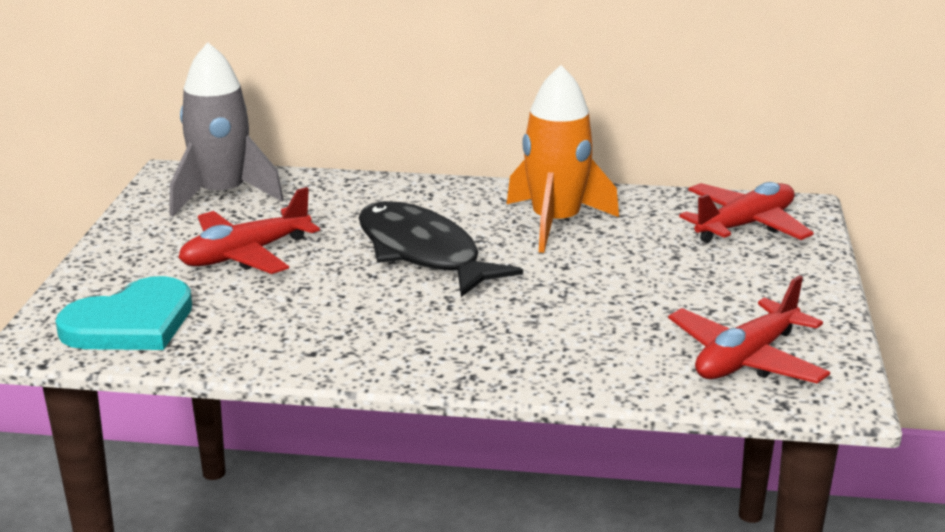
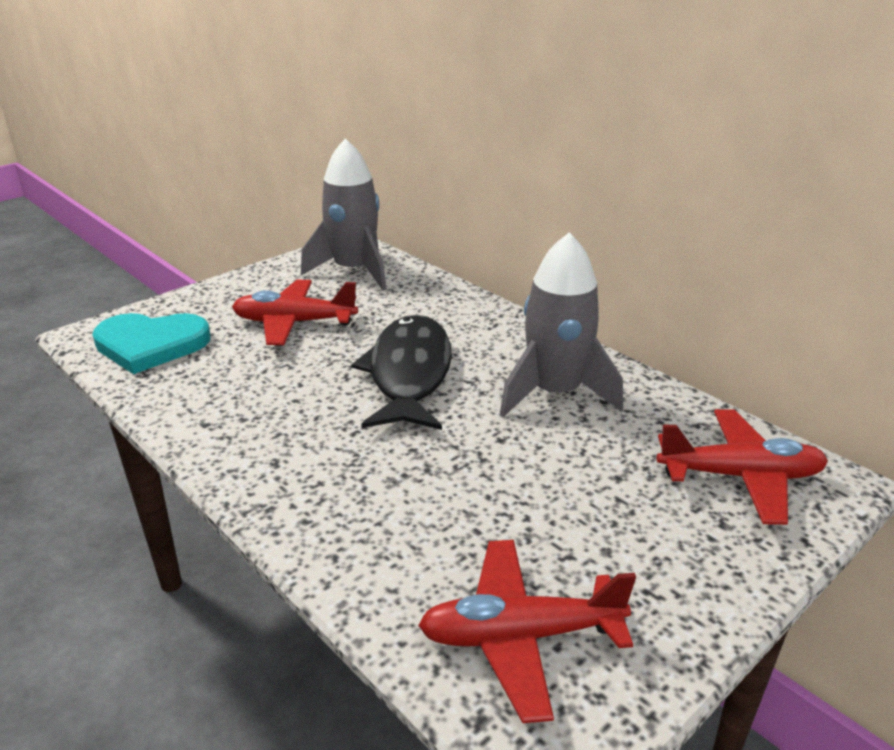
camera: 40 degrees right, 5 degrees up
(555, 223) = (555, 393): orange rocket -> grey rocket

